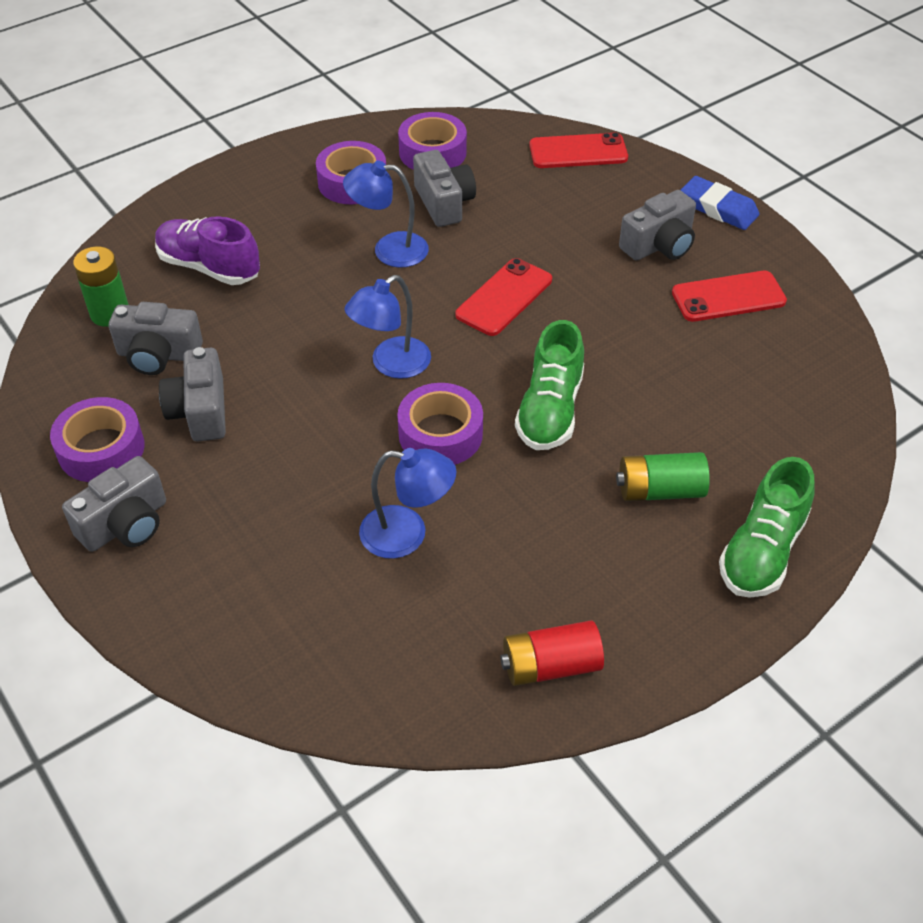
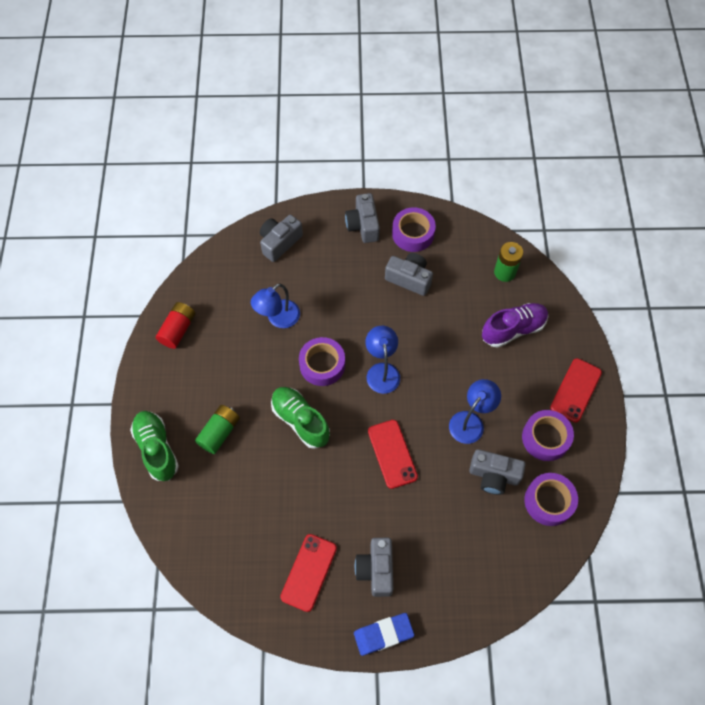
camera: 125 degrees right, 15 degrees up
(158, 355) = (459, 279): grey camera -> grey camera (279, 242)
(578, 152) = (495, 591): red phone -> red phone (576, 390)

